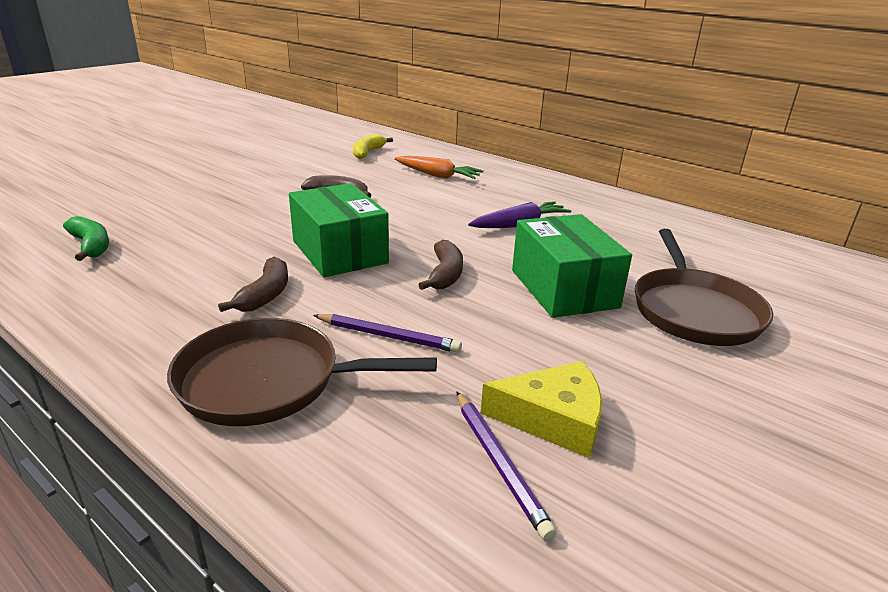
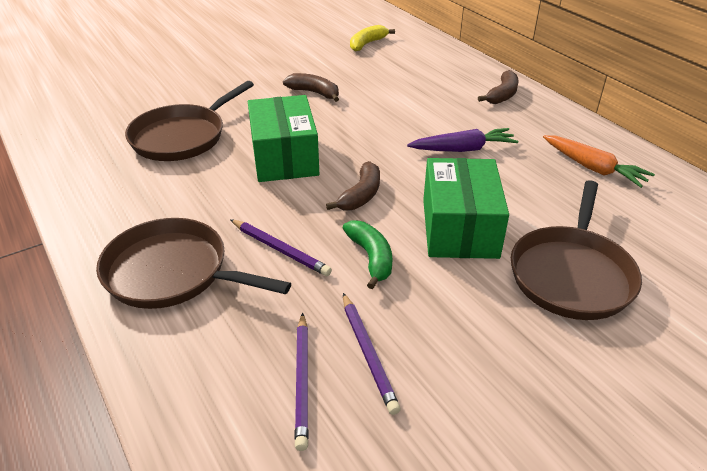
camera: 20 degrees right, 10 degrees up
(91, 246) = (101, 124): green banana -> green banana (371, 257)
(205, 247) = (182, 137): none -> brown pan
(265, 295) = (206, 192): brown banana -> brown banana (502, 95)
(437, 175) = (418, 79): orange carrot -> orange carrot (593, 168)
(553, 419) = (368, 354): yellow cheese -> purple pencil

